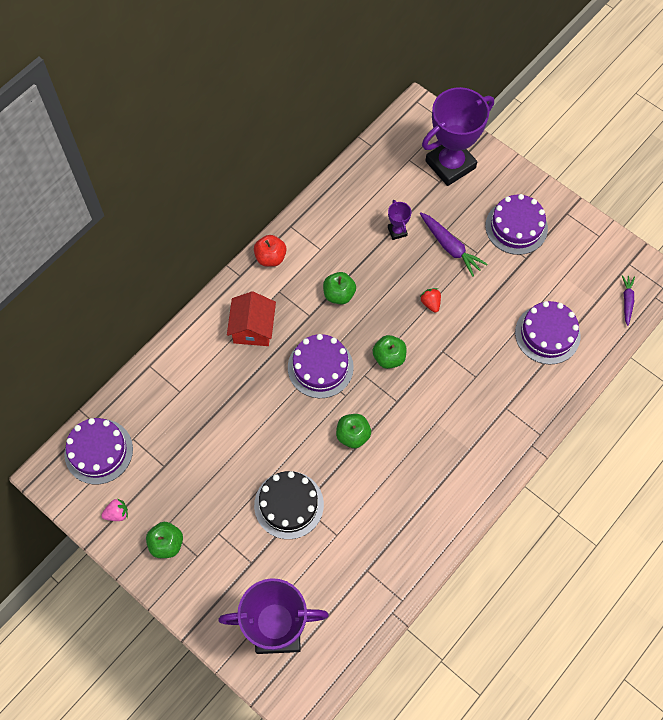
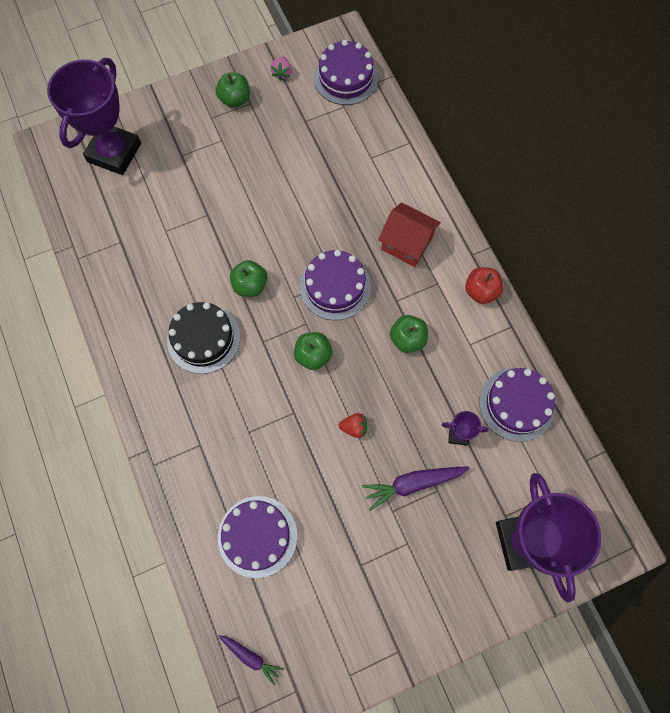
camera: 115 degrees right, 5 degrees up
(289, 505) = (215, 204): black cake -> black cake (203, 338)
(516, 227) = (406, 576): purple cake -> purple cake (516, 404)

